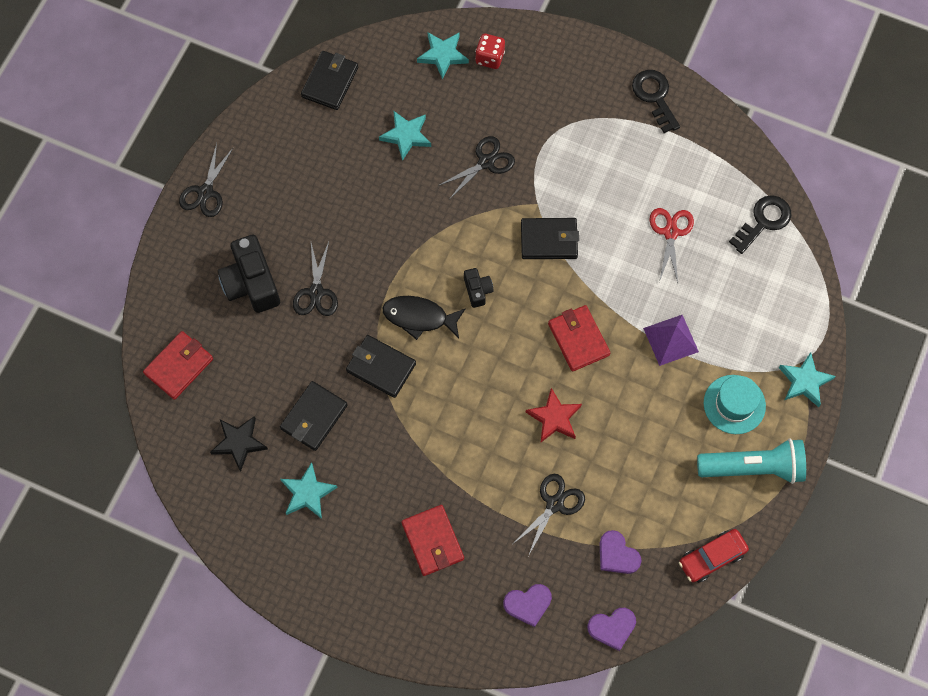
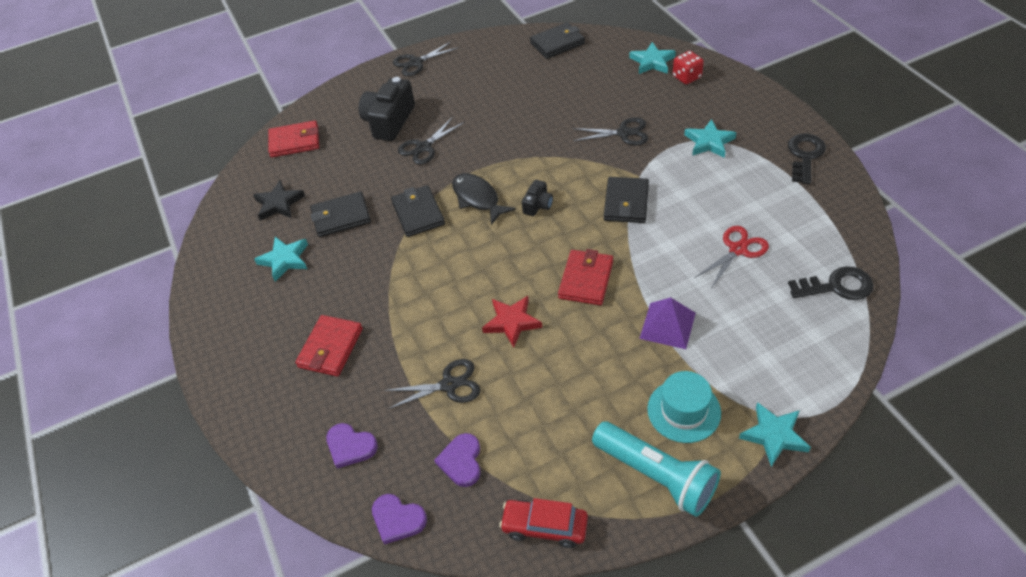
camera: 45 degrees right, 20 degrees down
(406, 136) = (579, 92): turquoise star -> turquoise star (709, 142)
(549, 240) = (626, 203): black wallet -> black wallet turned 60 degrees clockwise

